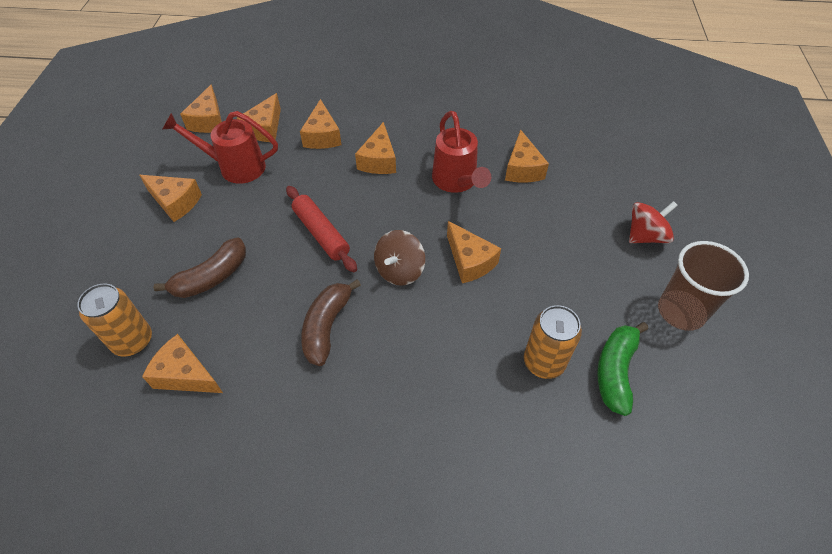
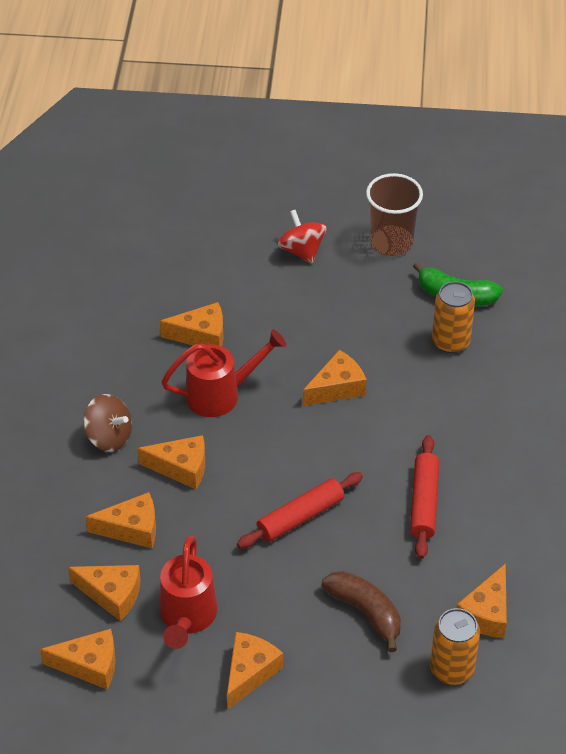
camera: 90 degrees left, 5 degrees down
(326, 327) = (424, 502): brown banana -> red rolling pin
(399, 270) = (351, 445): brown spinning top -> brown spinning top (109, 437)

